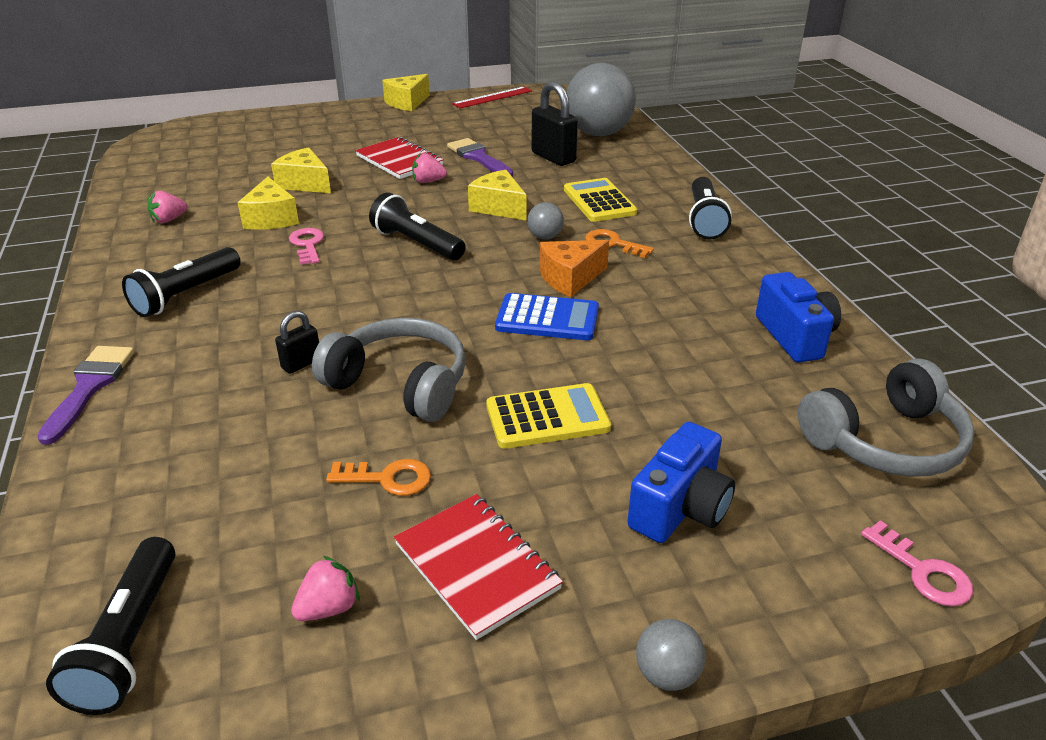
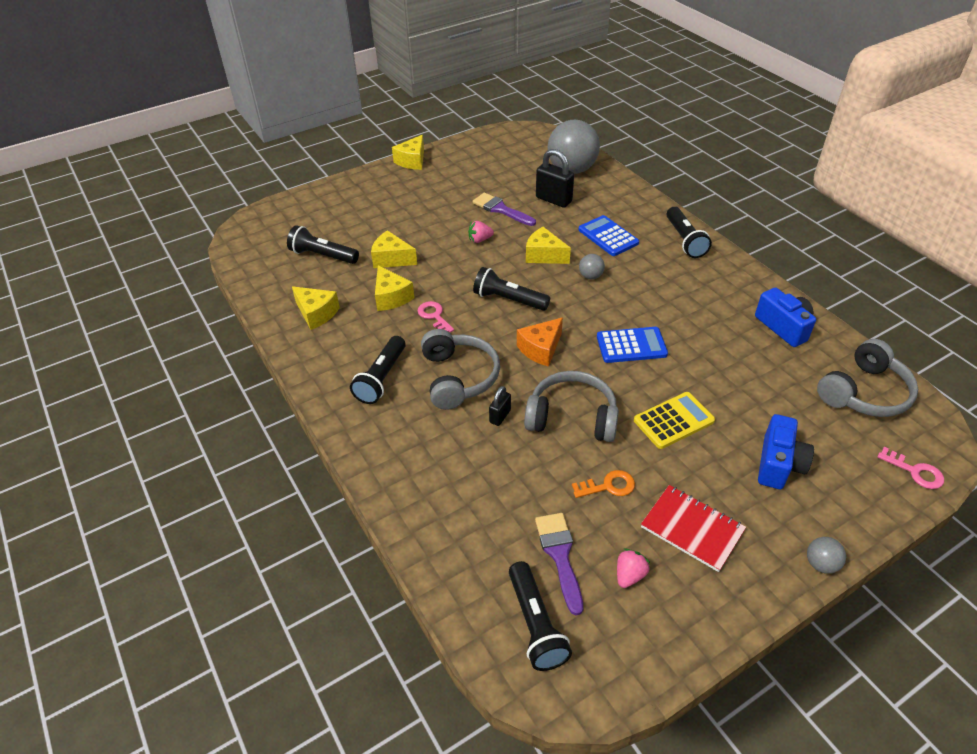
camera: 15 degrees left, 10 degrees up
(89, 387) = (375, 467): purple brush -> purple brush (560, 555)
(169, 220) = (316, 314): pink strawberry -> yellow cheese
(227, 169) = (323, 256): none -> black flashlight
(283, 311) = (458, 377): none -> grey headphones
(399, 160) = (446, 223): red notebook -> none
(492, 97) = (473, 144): red ruler -> none
(570, 278) = (626, 309): orange cheese -> orange cheese (540, 349)
(599, 201) = (608, 236): yellow calculator -> blue calculator
(613, 244) = (637, 273): orange key -> none

